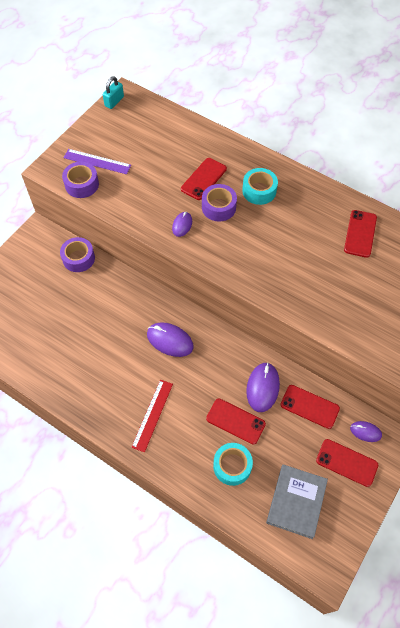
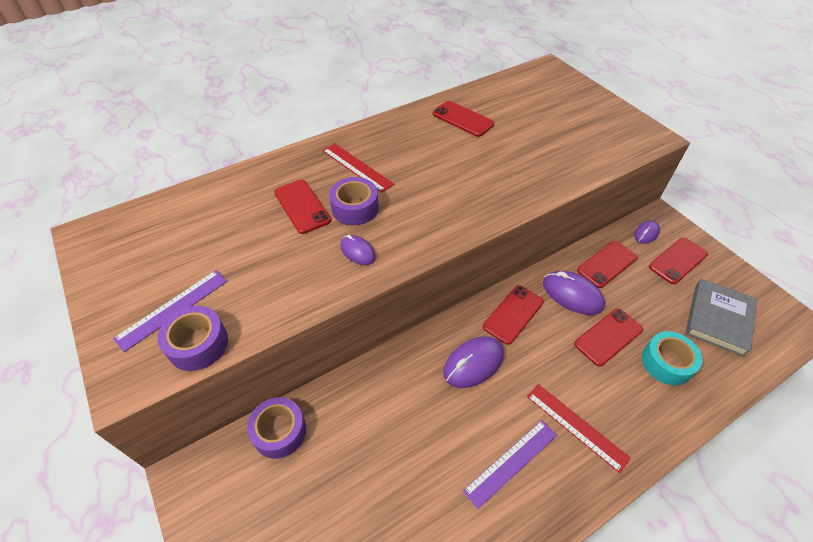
camera: 65 degrees left, 10 degrees down
(112, 383) = (511, 462): none -> purple ruler
(114, 101) = (85, 250): turquoise padlock -> none
(223, 353) = (513, 314): none -> red phone
(259, 191) = (357, 167): turquoise tape -> red ruler
(296, 502) = (718, 319): grey book -> grey book turned 75 degrees clockwise

